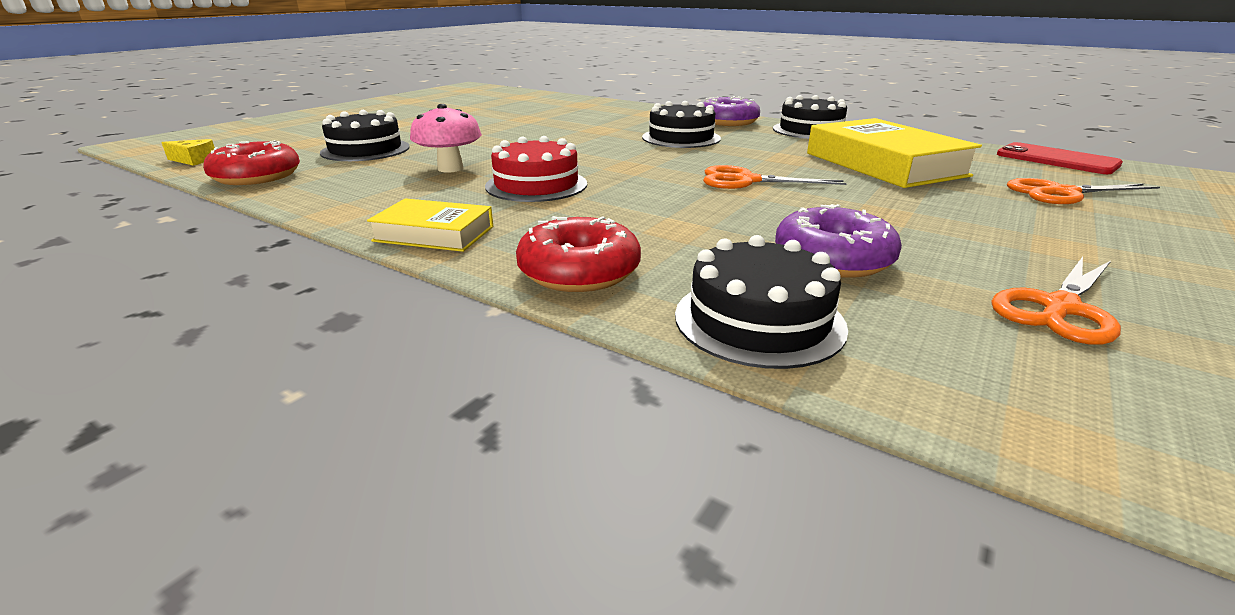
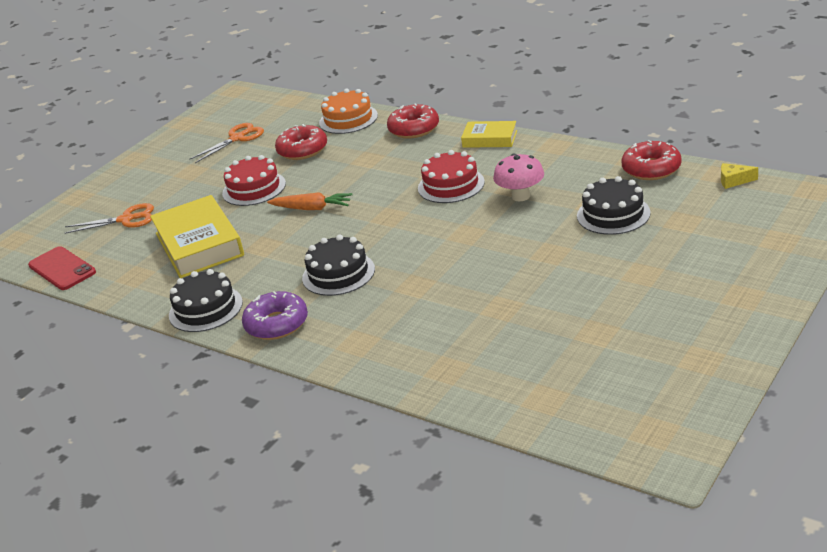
camera: 175 degrees left, 5 degrees up
(746, 181) = (311, 208): orange scissors -> orange carrot
(759, 320) = (348, 119): black cake -> orange cake
(832, 258) = (302, 150): purple donut -> red donut
(873, 209) = (254, 188): none -> red cake

